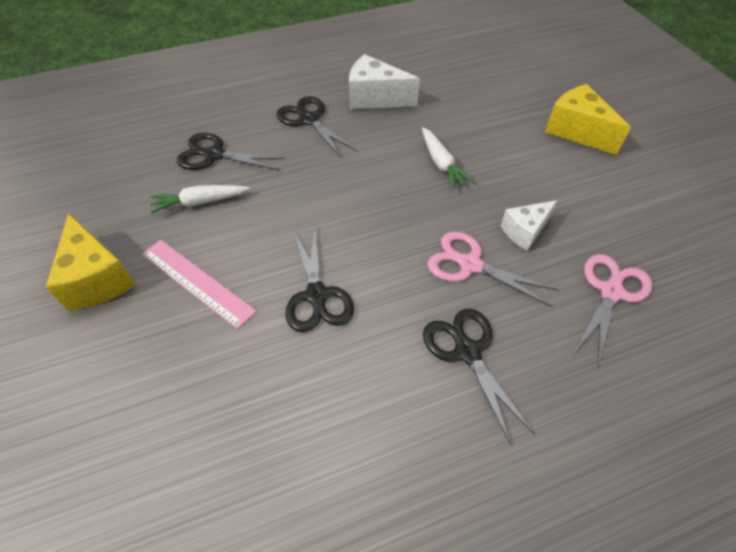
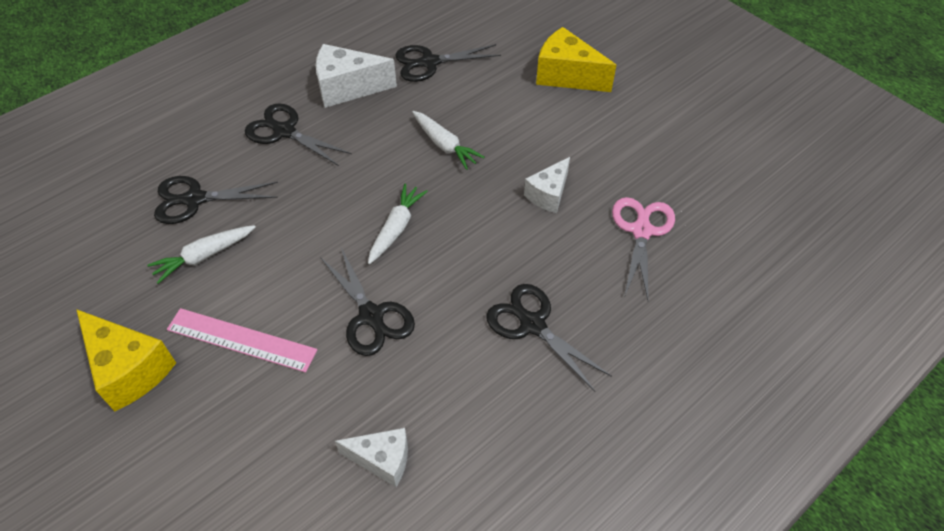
camera: 20 degrees left, 0 degrees up
(270, 439) = (382, 460): none -> white cheese
(370, 223) = (396, 228): none -> white carrot
(453, 93) = (429, 62): none -> black scissors
(470, 264) = (508, 242): pink scissors -> none

